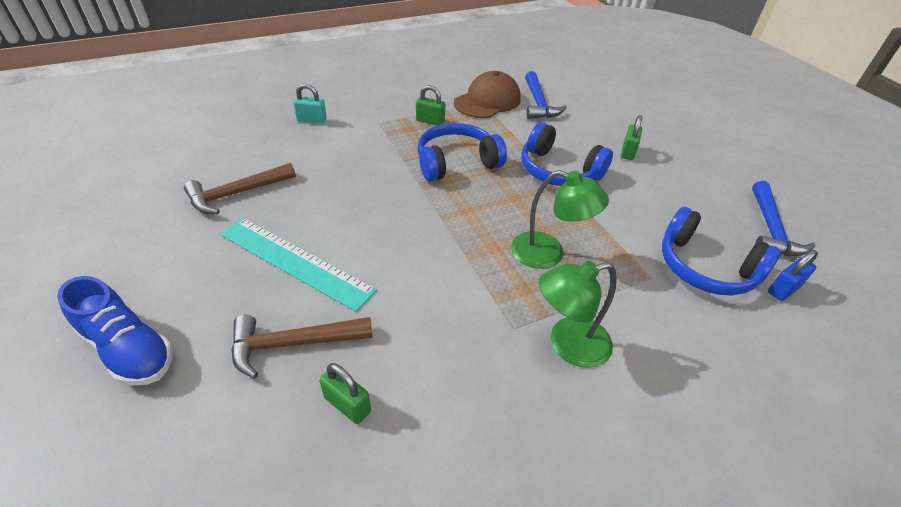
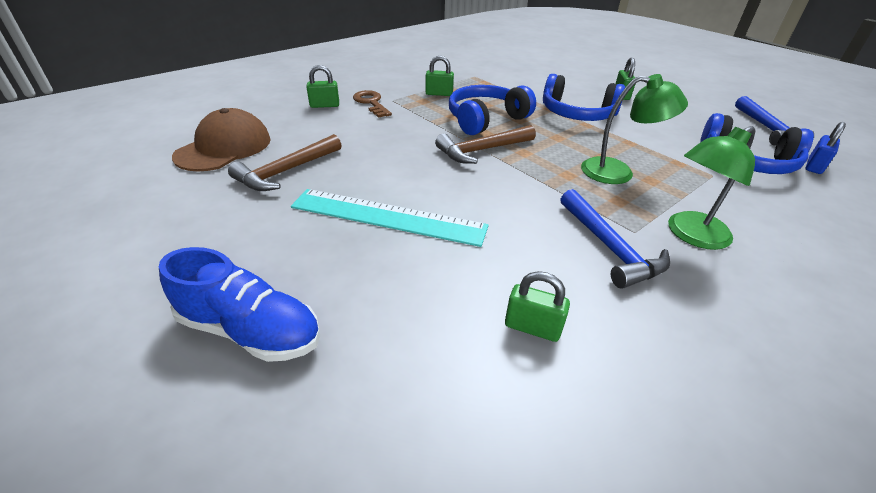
camera: 15 degrees left, 5 degrees down
(293, 344) = (437, 286): brown hammer -> brown hammer (482, 150)
(312, 120) = (324, 105): turquoise padlock -> green padlock
(357, 123) = (371, 103): none -> brown key
(487, 101) = (478, 75): brown cap -> brown cap (224, 147)
(538, 103) = (523, 72): blue hammer -> blue hammer (609, 247)

